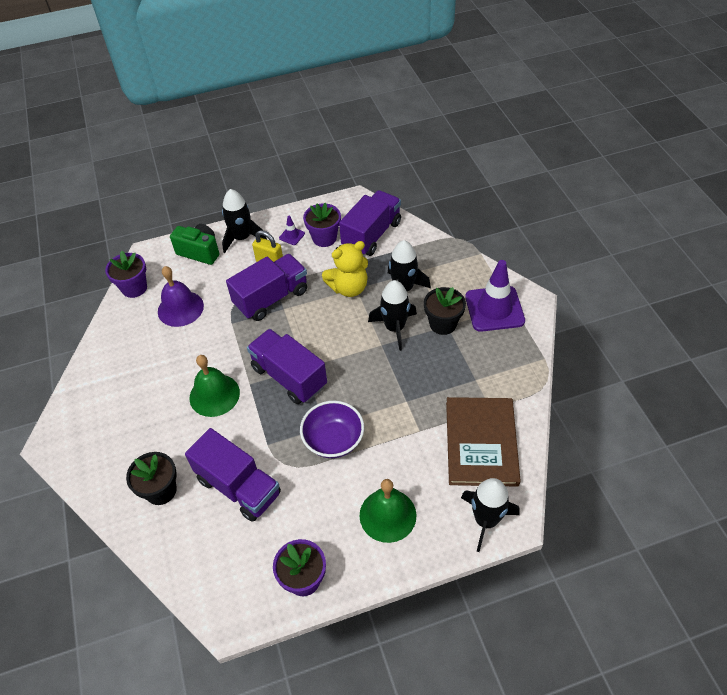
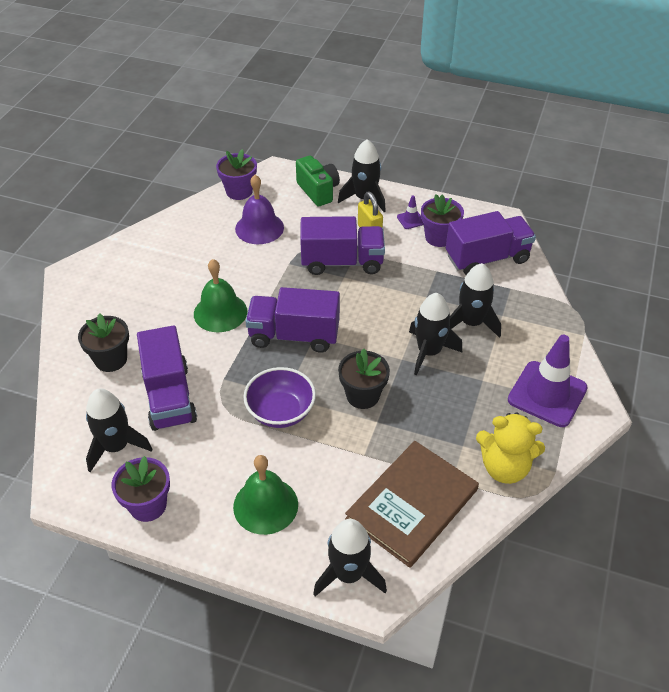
camera: 35 degrees right, 5 degrees down
(235, 554) = (116, 446): none -> black rocket
(289, 377) = (294, 336): purple truck -> purple truck turned 75 degrees counterclockwise
(349, 288) = (420, 292): yellow teddy bear -> yellow teddy bear (504, 467)
(443, 324) = (479, 376): black flower pot -> black flower pot (362, 395)

